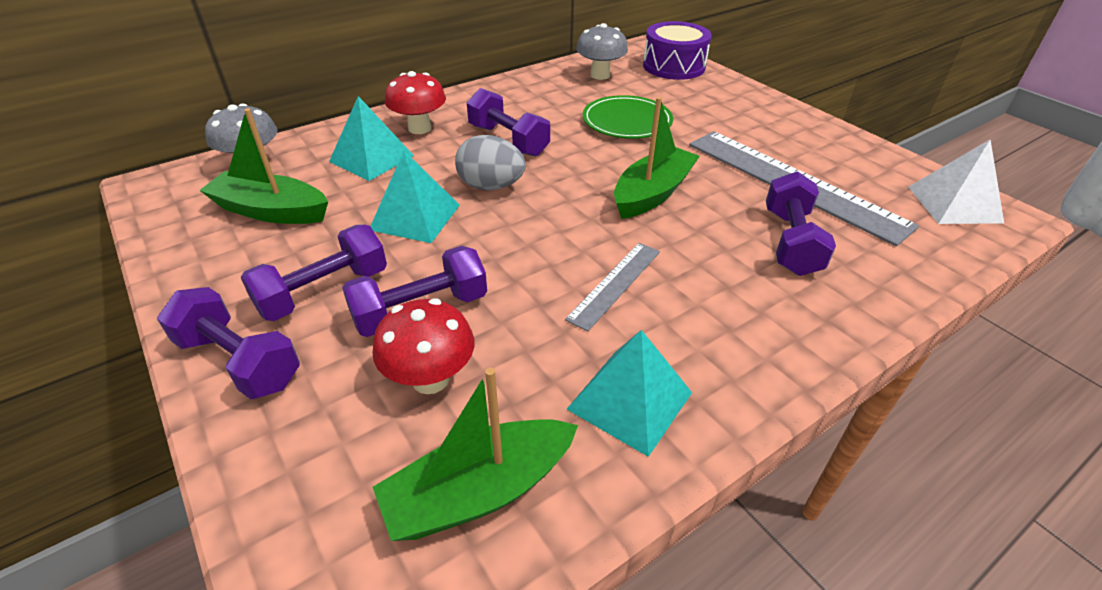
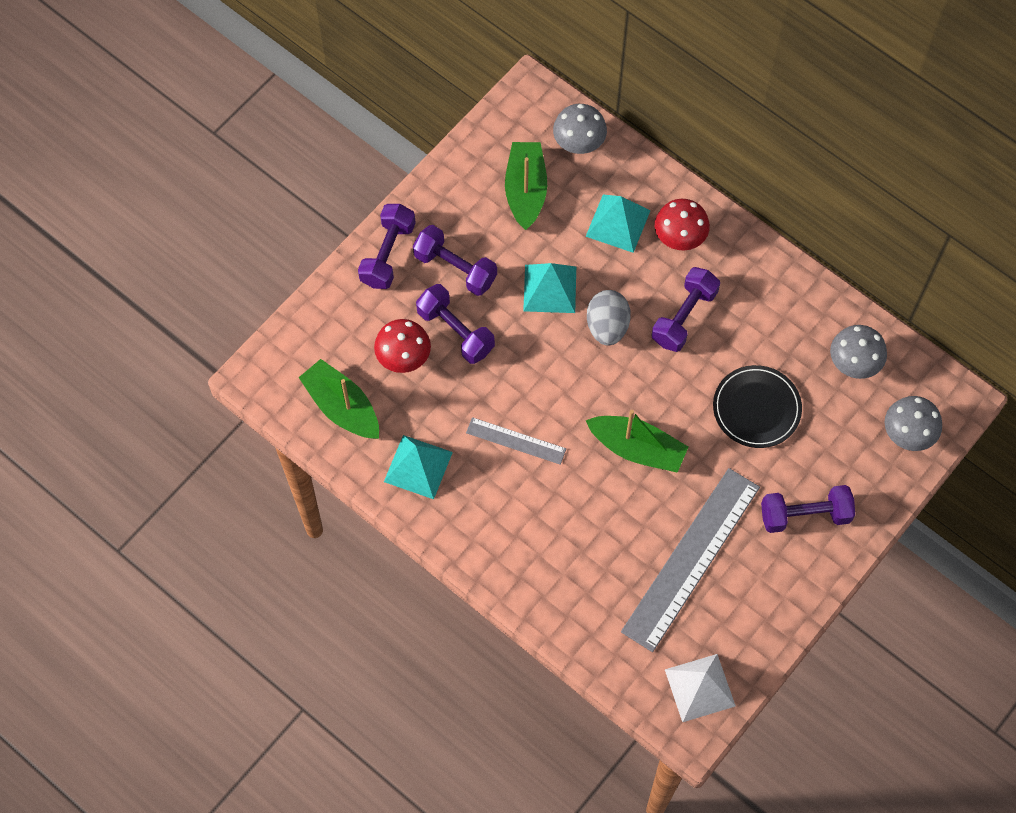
camera: 75 degrees right, 25 degrees up
(627, 121) = (756, 408): green plate -> black plate
(674, 66) = (907, 434): purple drum -> grey mushroom
(790, 242) = (602, 555): purple dumbbell -> purple dumbbell (805, 515)

